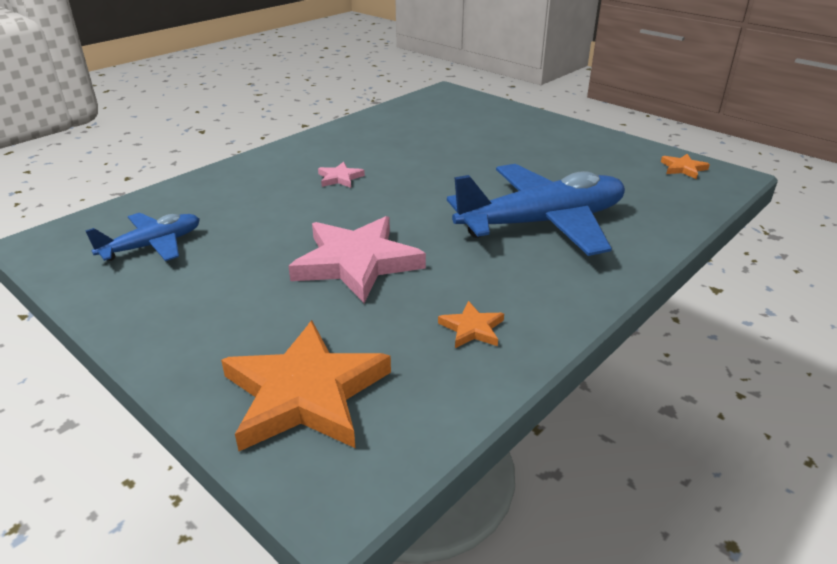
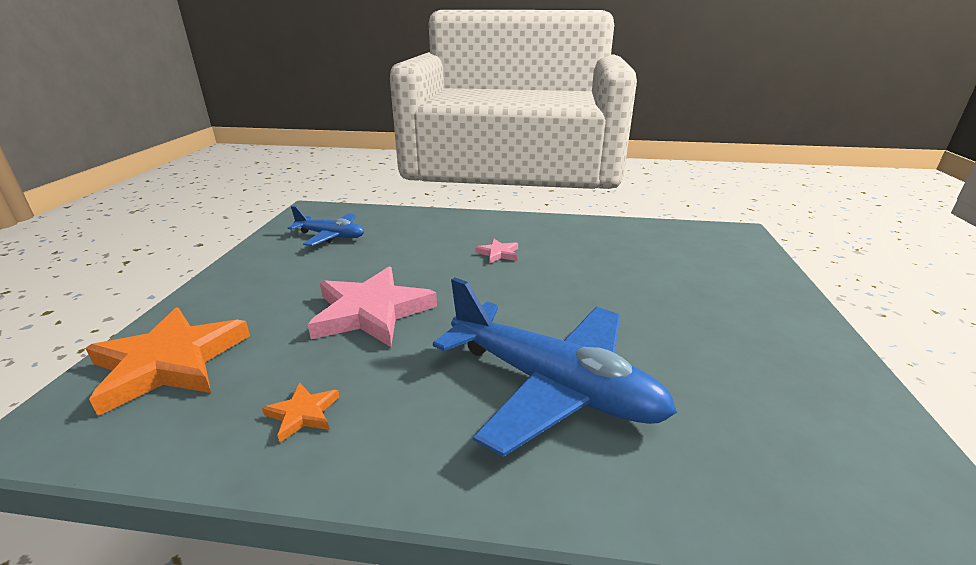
camera: 55 degrees right, 5 degrees down
(683, 168) = (890, 466): orange star -> none

